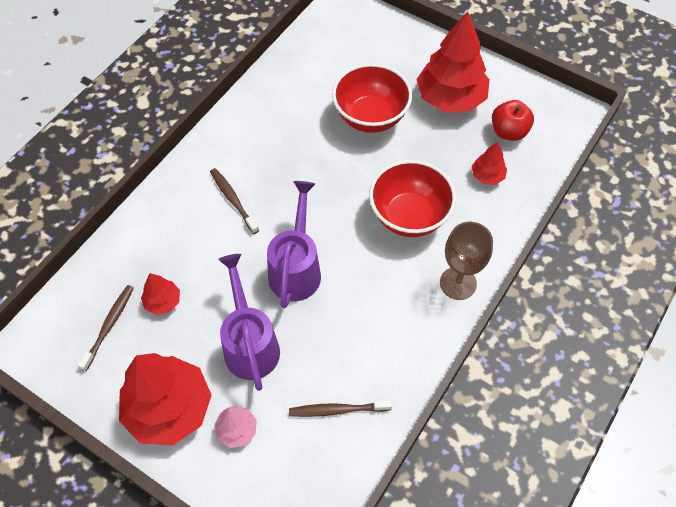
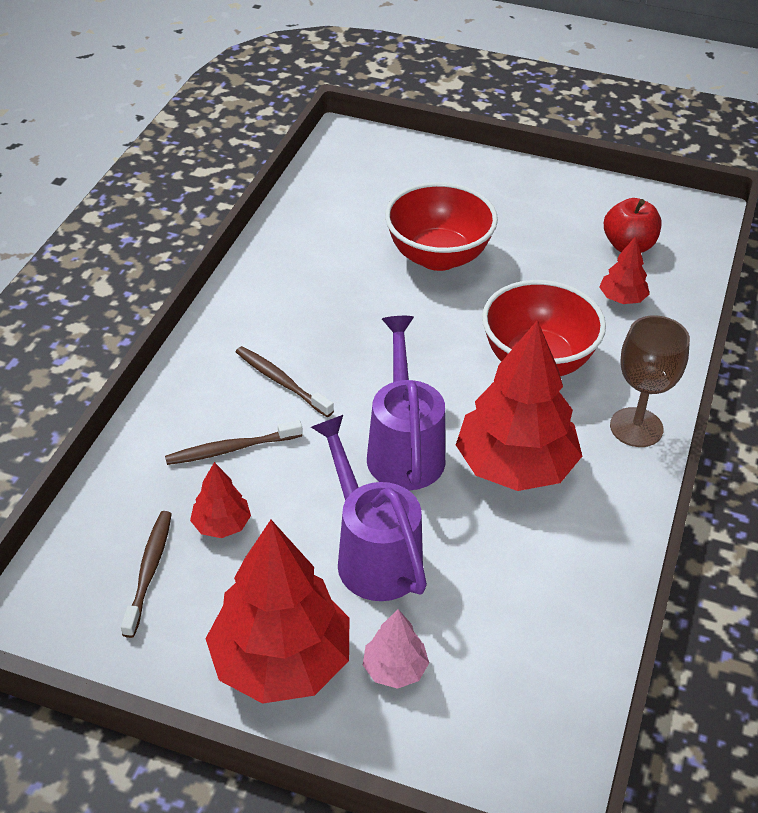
camera: 15 degrees left, 15 degrees down
(338, 410) = (533, 613): brown toothbrush -> brown toothbrush (231, 449)
(450, 98) = (536, 220): red tree -> red tree (515, 466)

